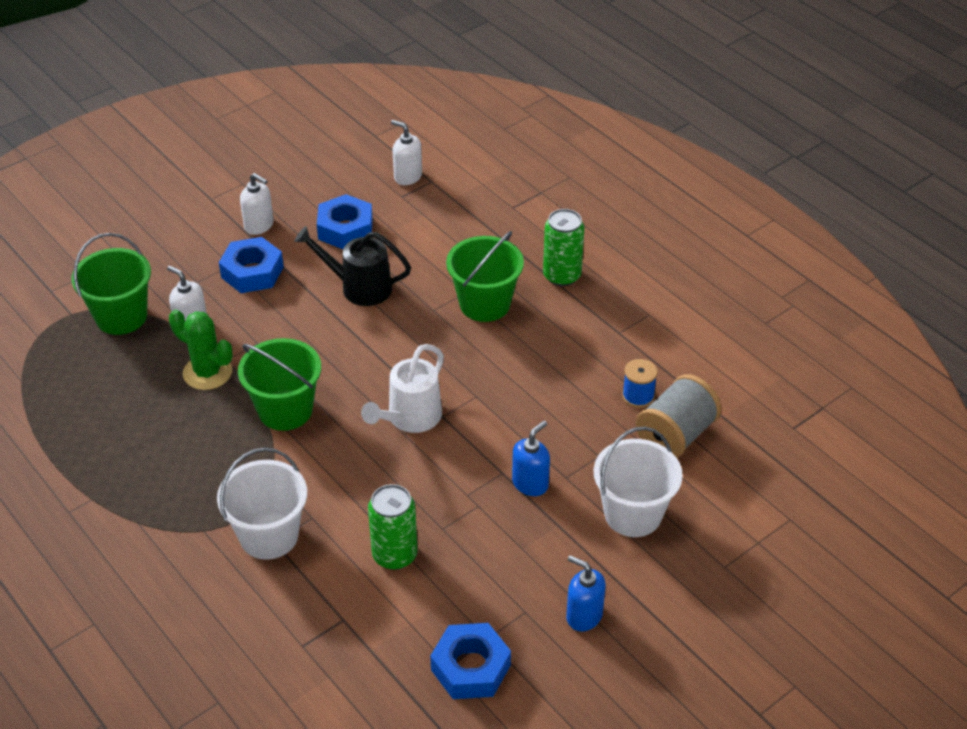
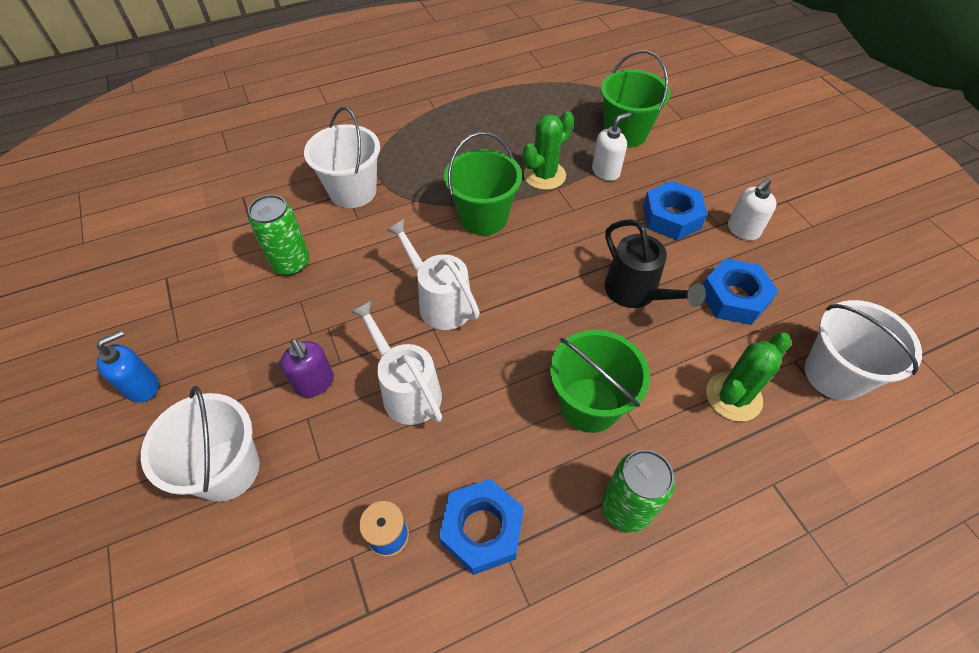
camera: 105 degrees right, 10 degrees up
(358, 287) = (637, 293): black watering can -> black watering can turned 120 degrees clockwise
(407, 176) = (834, 374): white soap dispenser -> white bucket
(447, 227) = (733, 396): none -> green cactus
(471, 667) = (153, 290): blue nut -> blue nut (482, 529)
(513, 418) = (406, 389): none -> white watering can
(530, 483) = (314, 383): blue soap dispenser -> purple soap dispenser
(675, 435) = (309, 560): grey spool -> none

